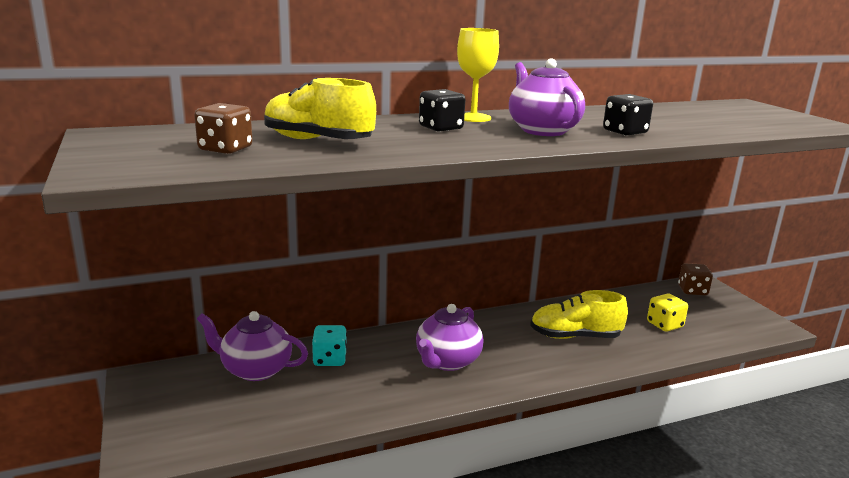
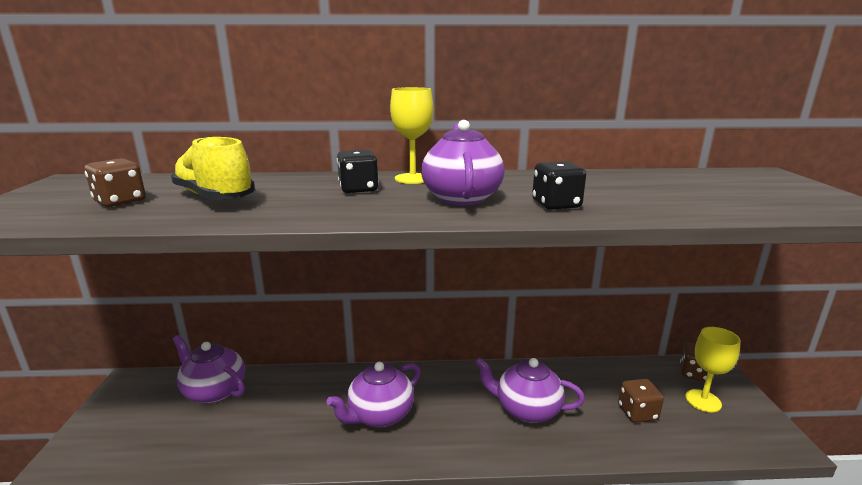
camera: 20 degrees right, 0 degrees up
(330, 359) = (280, 392): turquoise dice -> none
(575, 336) = (526, 409): yellow shoe -> purple teapot
(664, 325) = (637, 413): yellow dice -> brown dice
(708, 309) = (703, 401): none -> yellow goblet

